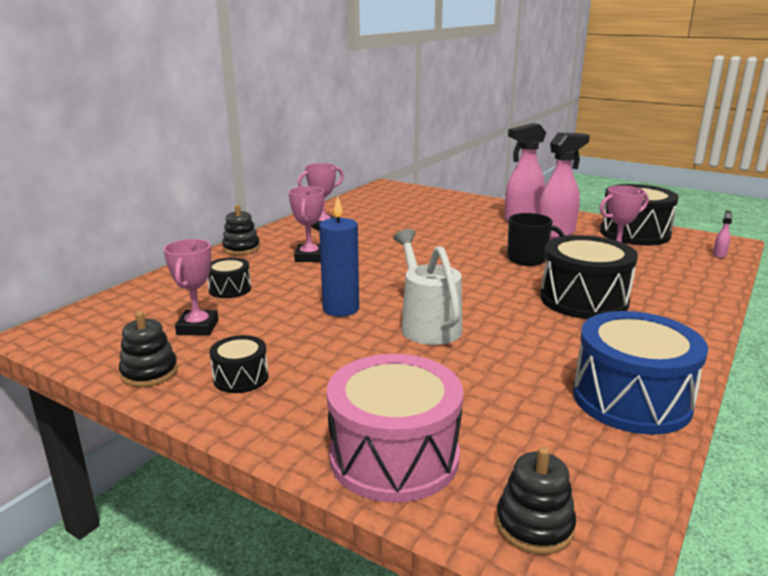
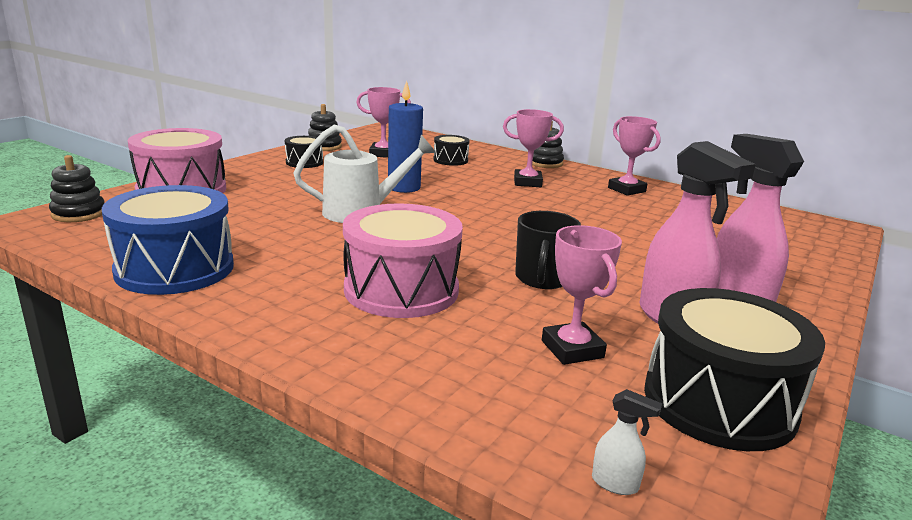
camera: 90 degrees right, 0 degrees up
(583, 300) = (401, 290): black drum -> pink drum
(719, 255) = (615, 484): pink spray bottle -> white spray bottle

